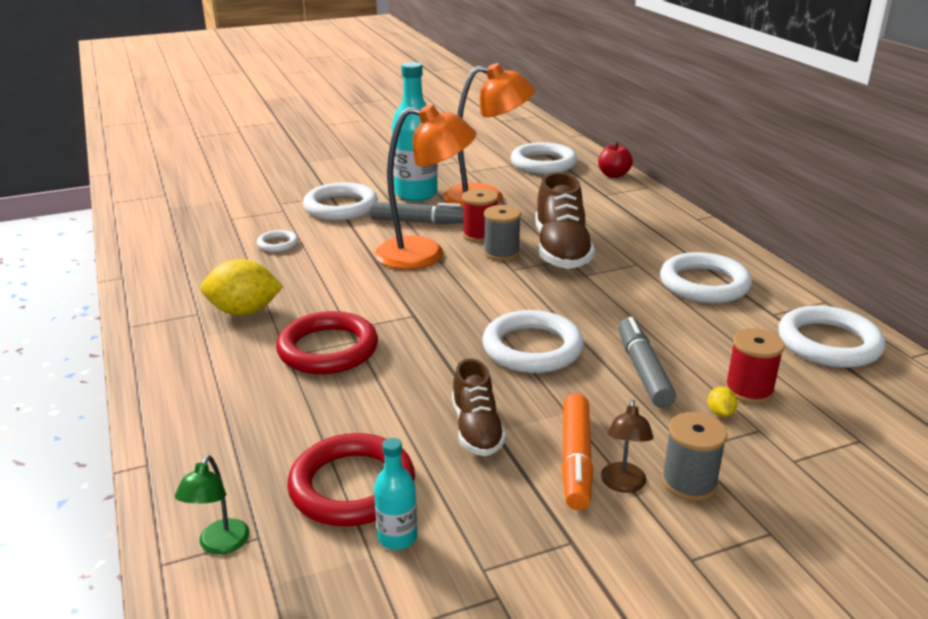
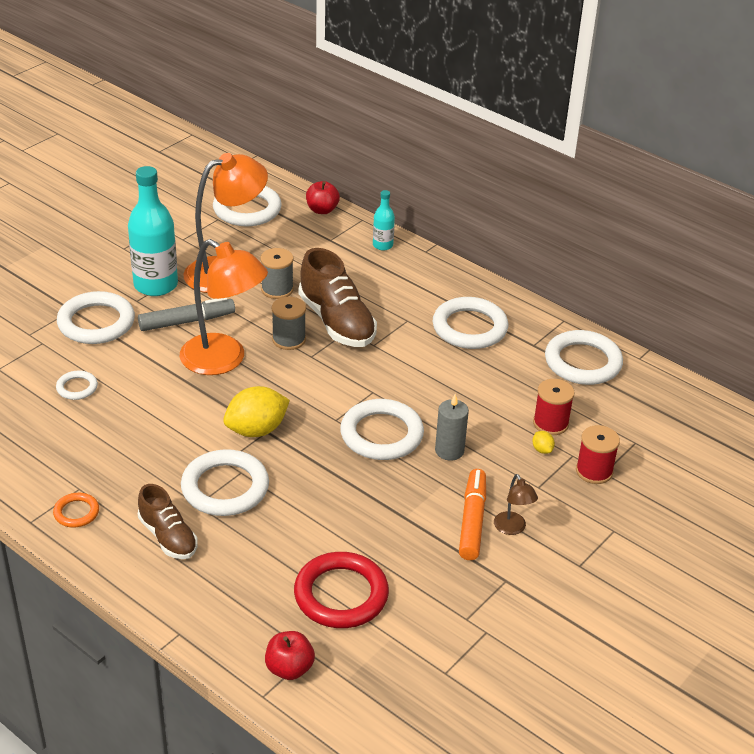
camera: 30 degrees left, 10 degrees up
(174, 330) = (76, 512): none -> orange ring
(220, 545) = (289, 668): green lamp -> red apple
(244, 311) = (119, 473): yellow lemon -> yellow lemon (256, 430)
(328, 349) = (225, 487): red ring -> white ring
(397, 537) = (399, 618): turquoise bottle -> turquoise bottle (382, 245)
(425, 254) = (224, 360): orange lamp -> orange lamp turned 60 degrees clockwise
(477, 429) = (391, 520): brown shoe -> brown shoe (168, 537)
(480, 235) = (255, 323): red spool -> red spool (594, 471)
(576, 460) = (472, 520): orange marker -> orange marker turned 150 degrees counterclockwise
(599, 383) = (449, 451): none -> grey candle
(643, 370) = (472, 429): grey marker -> none
(689, 482) = (550, 512): grey spool -> grey spool (277, 289)

